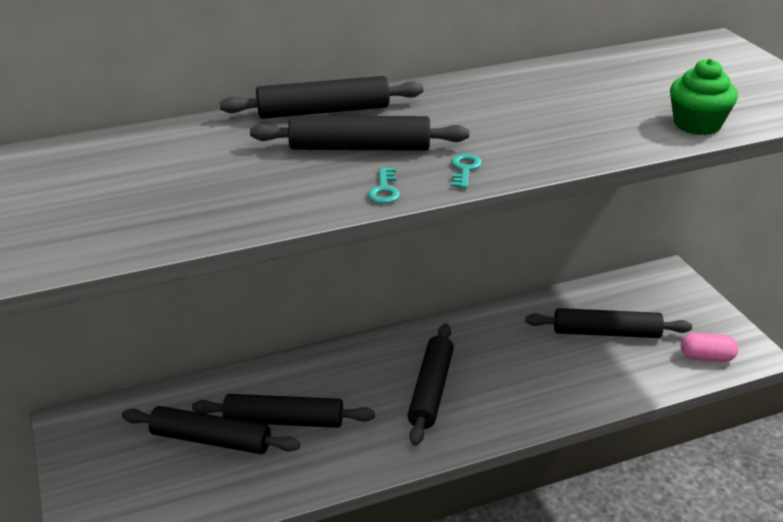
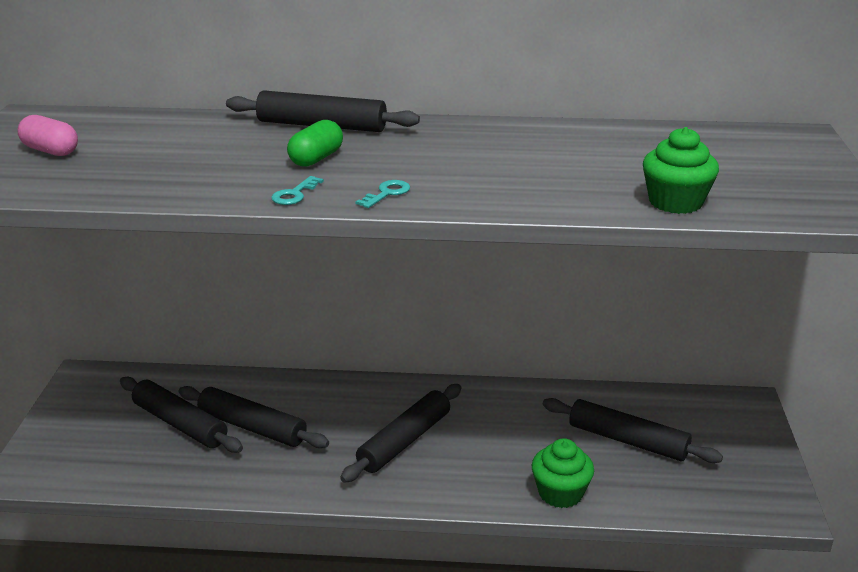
camera: 25 degrees right, 5 degrees down
(360, 148) = (316, 159): black rolling pin -> green capsule
(589, 395) = (560, 493): none -> green cupcake
(706, 357) = (723, 496): pink capsule -> pink capsule (50, 151)

